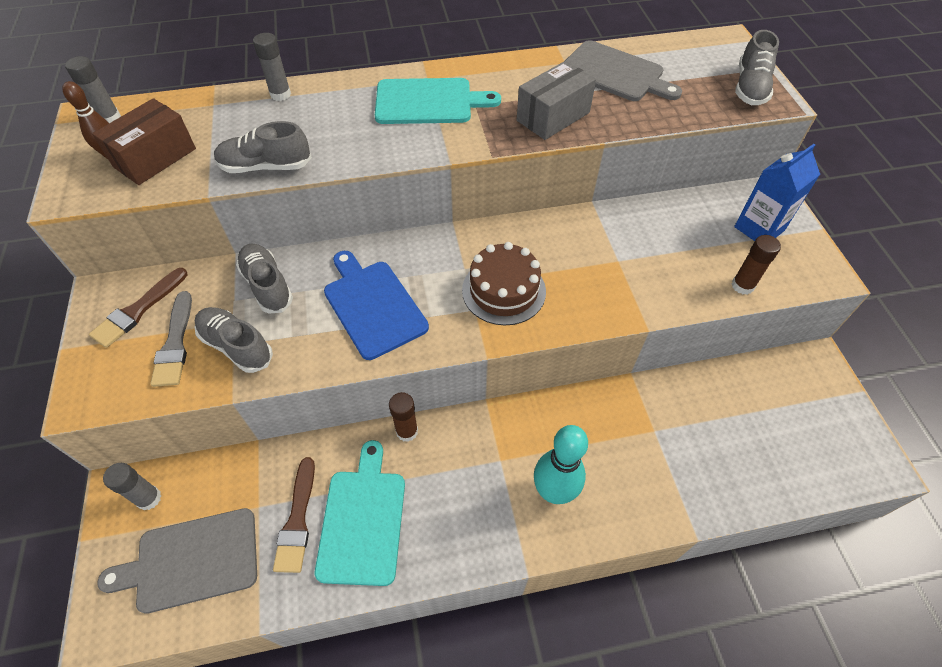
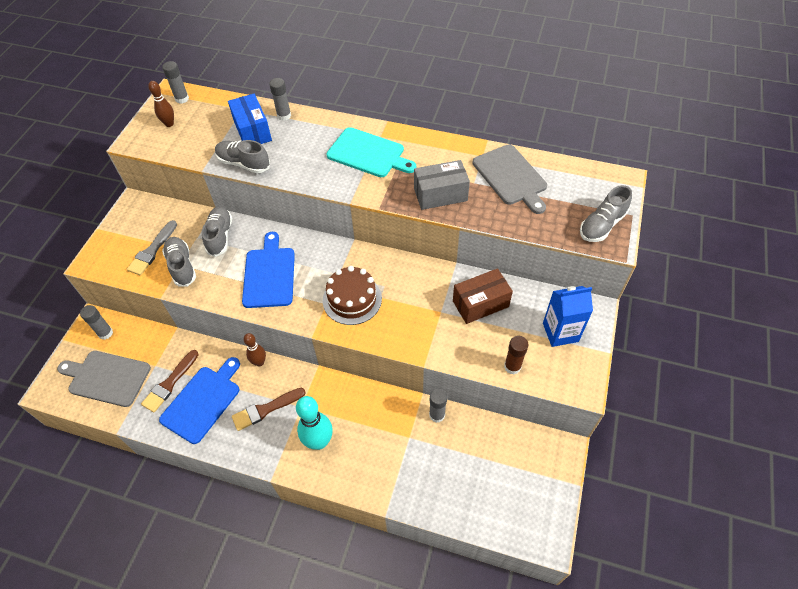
camera: 30 degrees right, 0 degrees up
(138, 310) = (145, 222): brown brush -> brown brush (265, 409)
(155, 158) = (189, 135): brown box -> brown box (480, 304)
(248, 124) = (252, 131): none -> blue box
(363, 520) = (203, 401): turquoise cutting board -> blue cutting board
(407, 431) = (259, 362): brown glue stick -> brown bowling pin
(665, 390) = (437, 415): none -> grey glue stick

